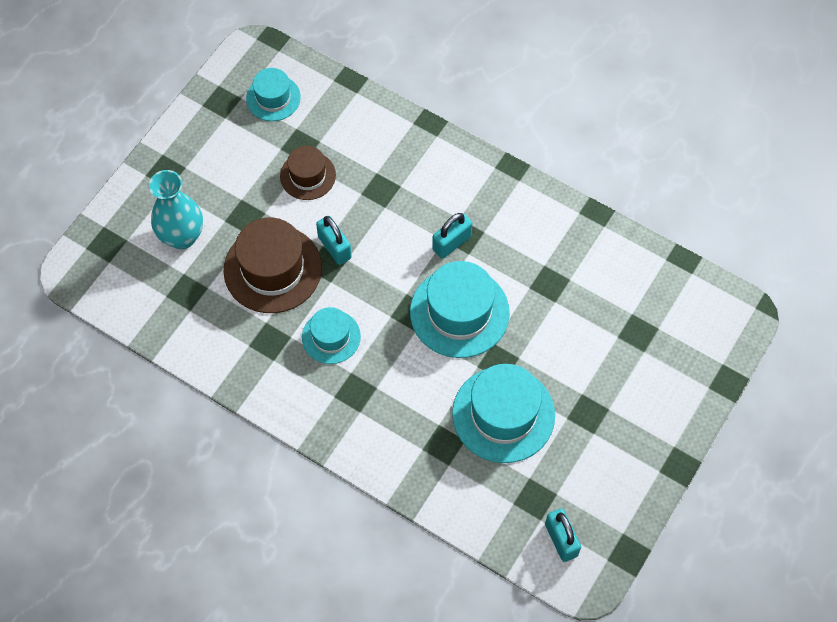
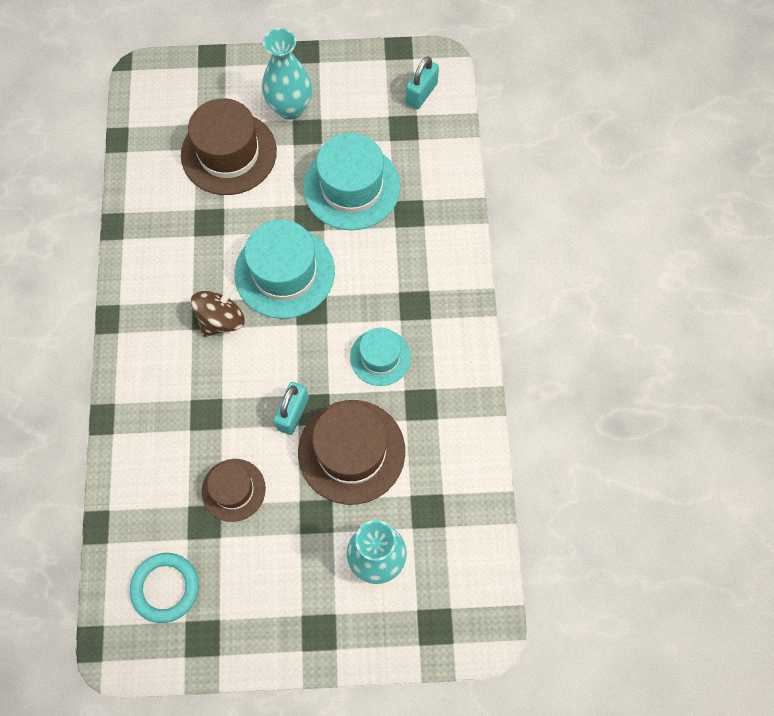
camera: 125 degrees left, 5 degrees up
(273, 98) = (165, 588): turquoise hat -> turquoise ring
(451, 243) = (221, 319): turquoise padlock -> brown spinning top
(608, 336) = (229, 153): none -> brown hat
(623, 415) = (290, 108): none -> turquoise vase

